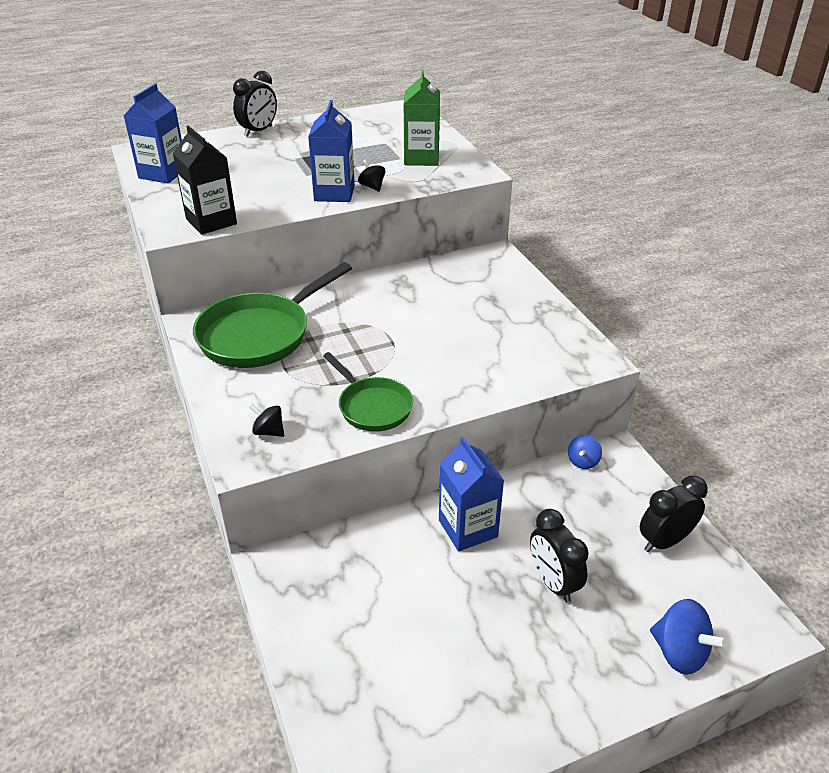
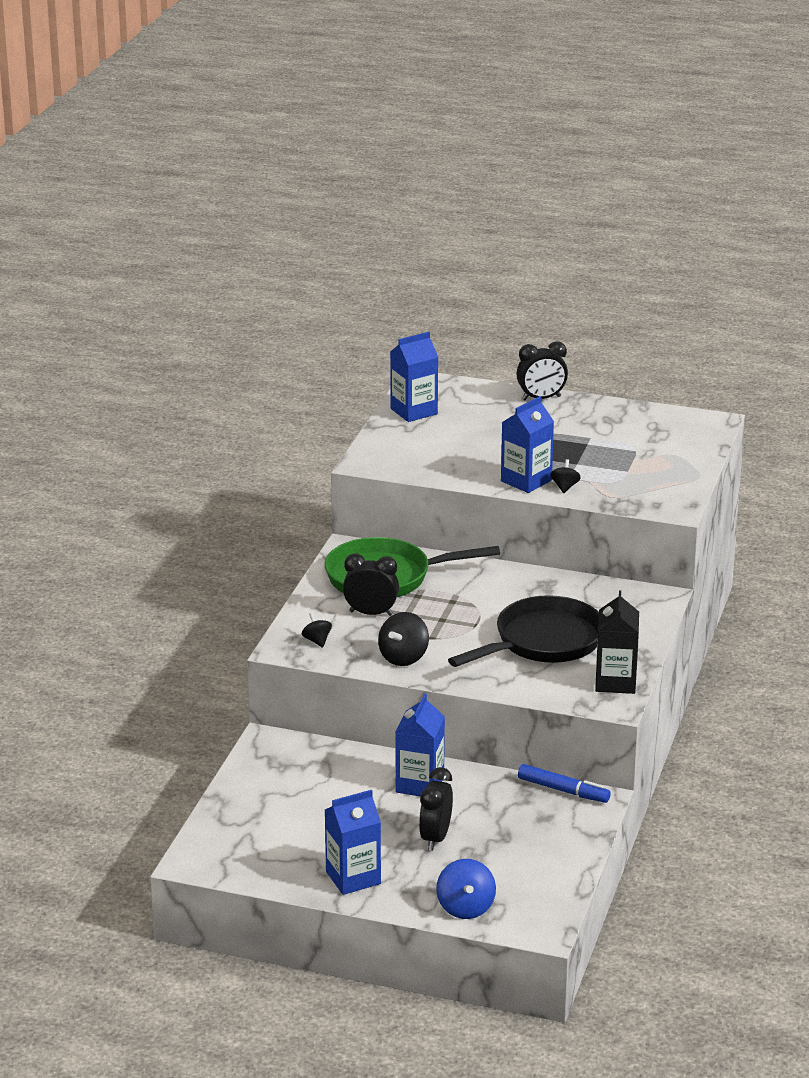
camera: 40 degrees right, 10 degrees down
(211, 221) = (402, 467): black carton -> black carton (615, 682)
(372, 406) = (403, 657): green pan -> black spinning top
(421, 158) = (646, 478): green carton -> none
(467, 331) = (543, 642): none -> black pan
(543, 692) = (353, 878): none -> blue carton
(583, 461) = (563, 790): blue spinning top -> blue marker
(664, 541) = (548, 859): black clock -> black clock (371, 613)

